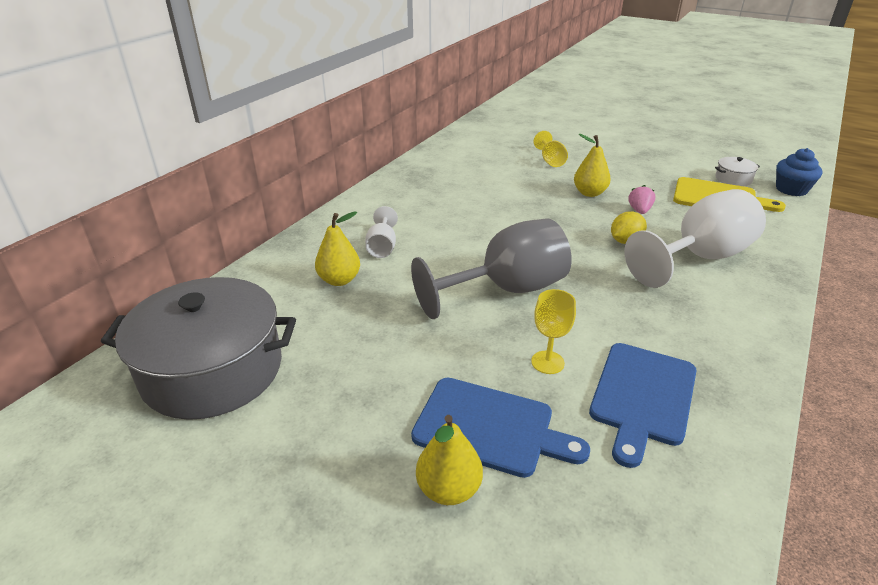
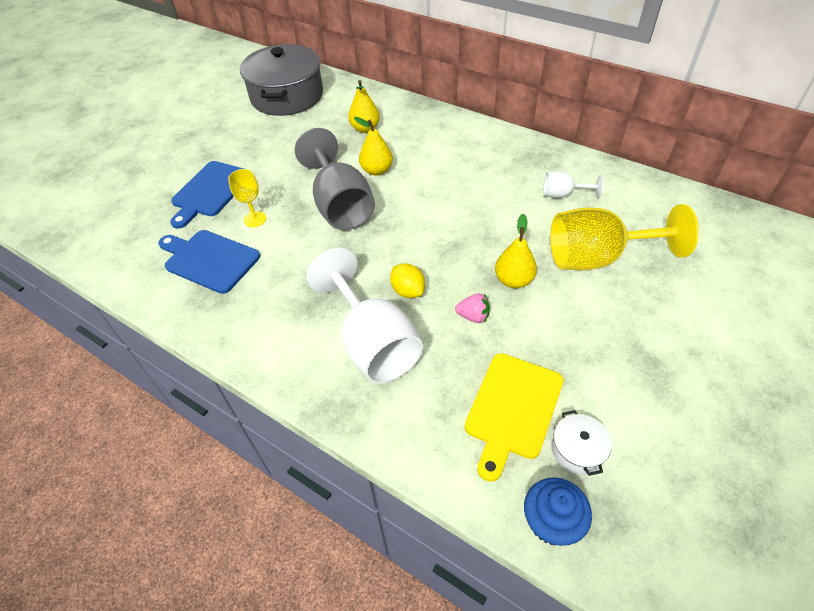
camera: 95 degrees right, 15 degrees up
(382, 247) = (407, 144): white goblet -> white goblet (563, 194)
(449, 489) = (177, 176): yellow pear -> yellow pear (376, 170)
(550, 161) = (598, 258): yellow goblet -> yellow goblet, size x2.10

